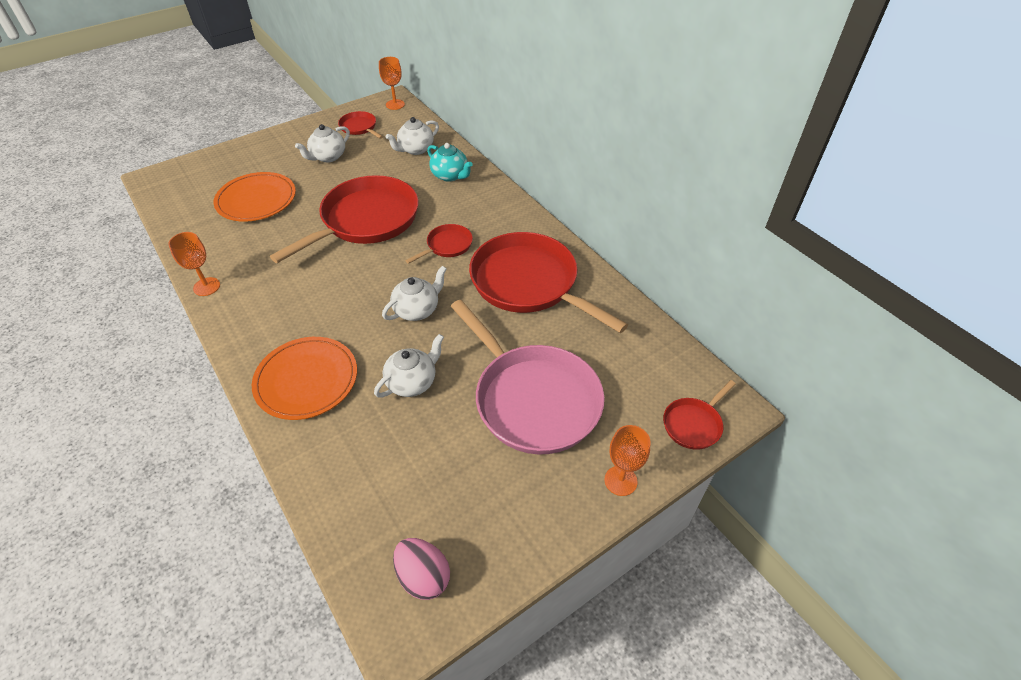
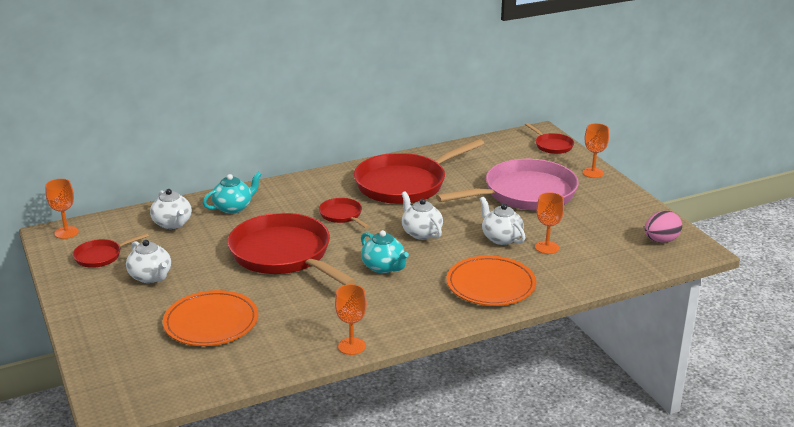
camera: 80 degrees left, 20 degrees down
(344, 289) = (383, 267): none -> turquoise teapot
(393, 430) = (547, 247): none -> orange goblet

